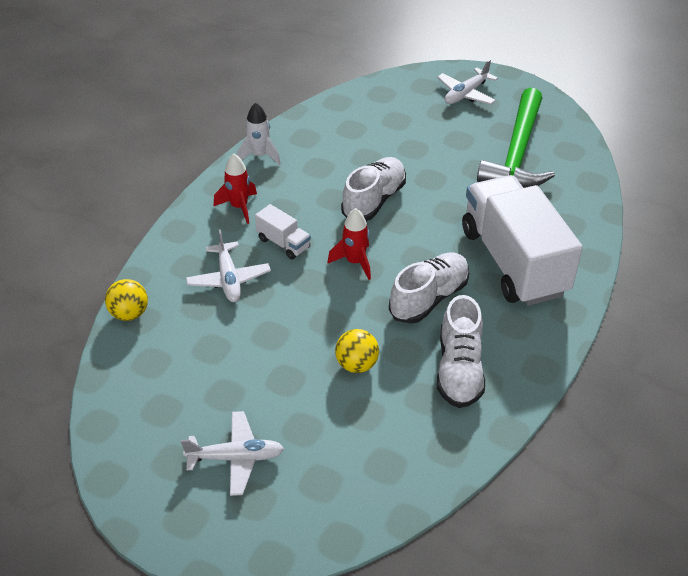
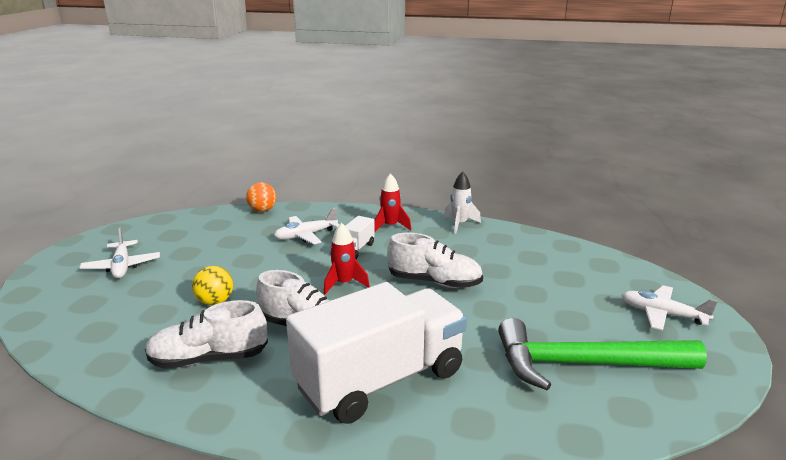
camera: 75 degrees right, 20 degrees down
(129, 314) = (262, 210): yellow ball -> orange ball

